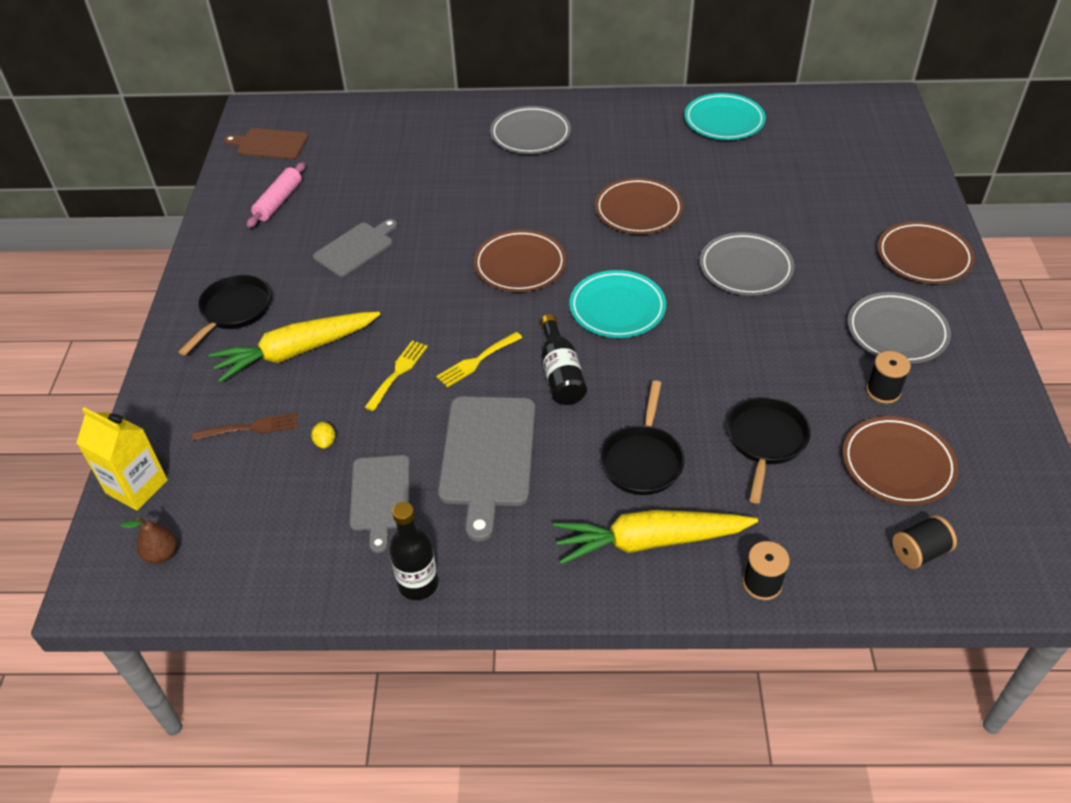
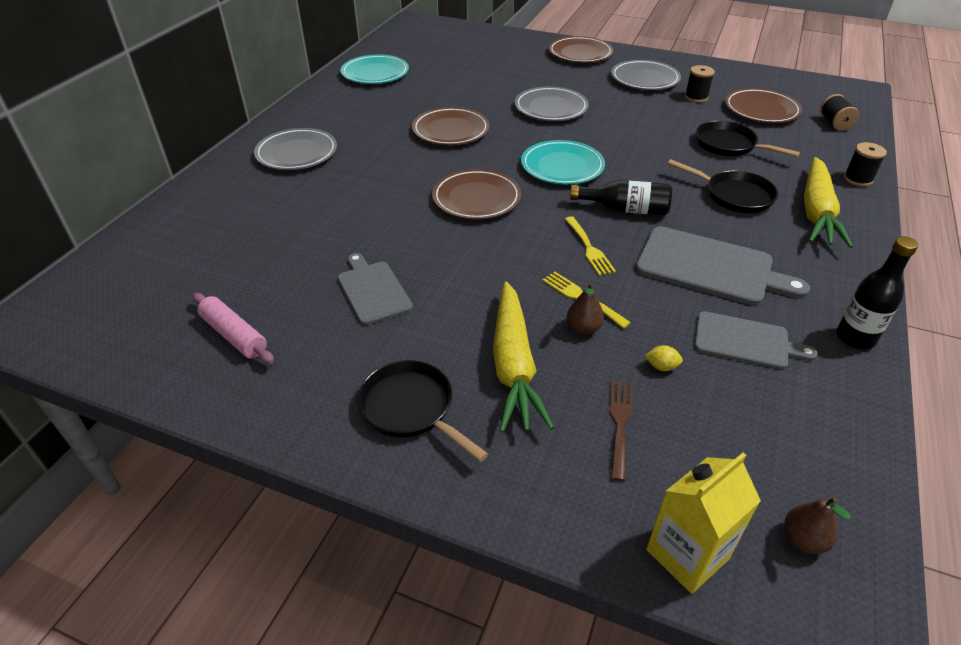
camera: 70 degrees left, 5 degrees down
(270, 144) = (109, 324): brown cutting board -> none
(356, 382) = (583, 328): none -> brown pear

